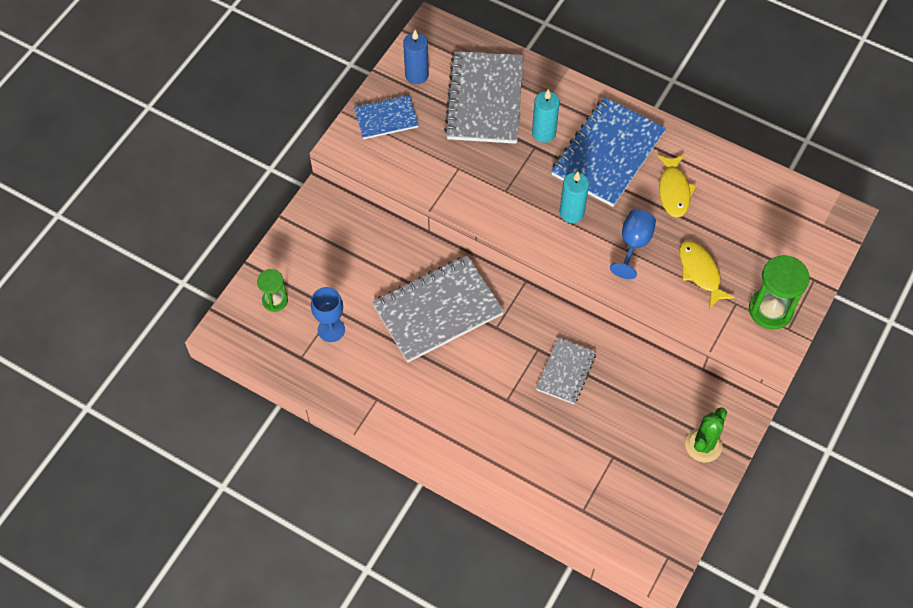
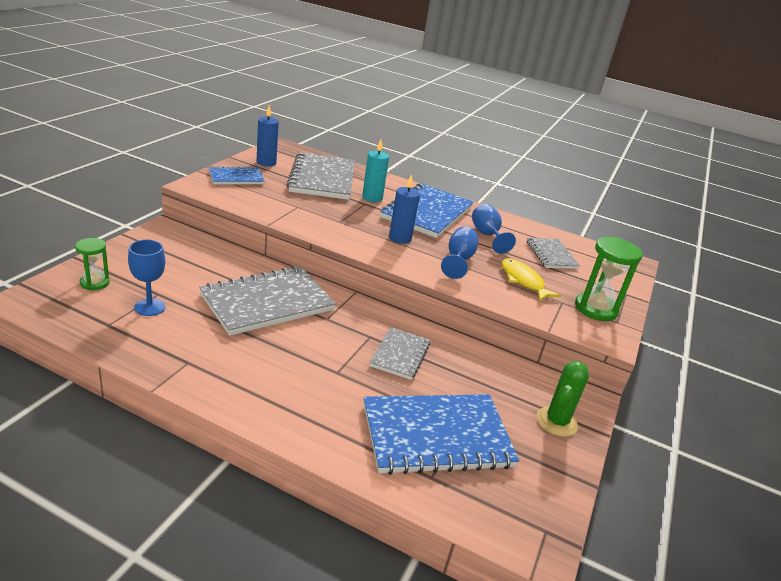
camera: 10 degrees left, 30 degrees down
(571, 213) = (400, 238): turquoise candle -> blue candle
(591, 468) = (436, 436): none -> blue notebook
(674, 191) = (487, 236): yellow fish -> blue goblet
(744, 218) = (551, 255): none -> grey notebook

